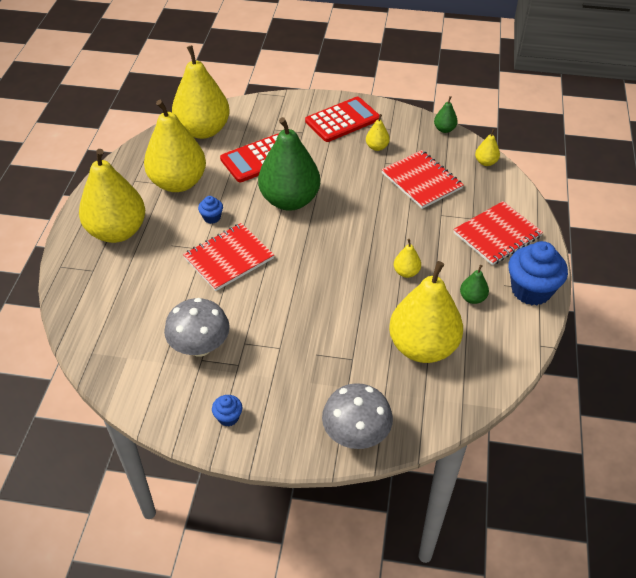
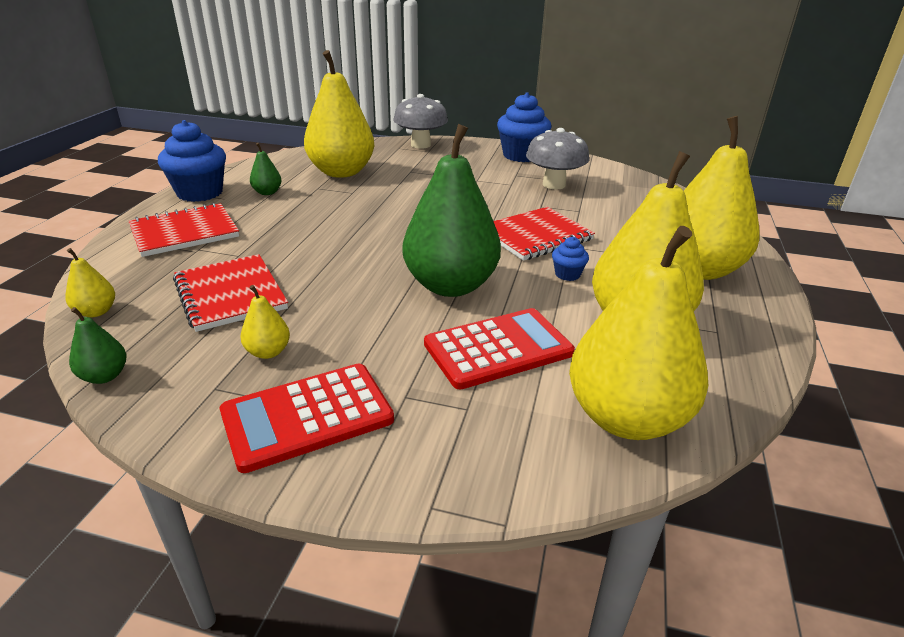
camera: 175 degrees left, 15 degrees down
(228, 417) = (521, 156): blue cupcake -> blue cupcake, size x2.14
(406, 272) = (324, 212): yellow pear -> none

